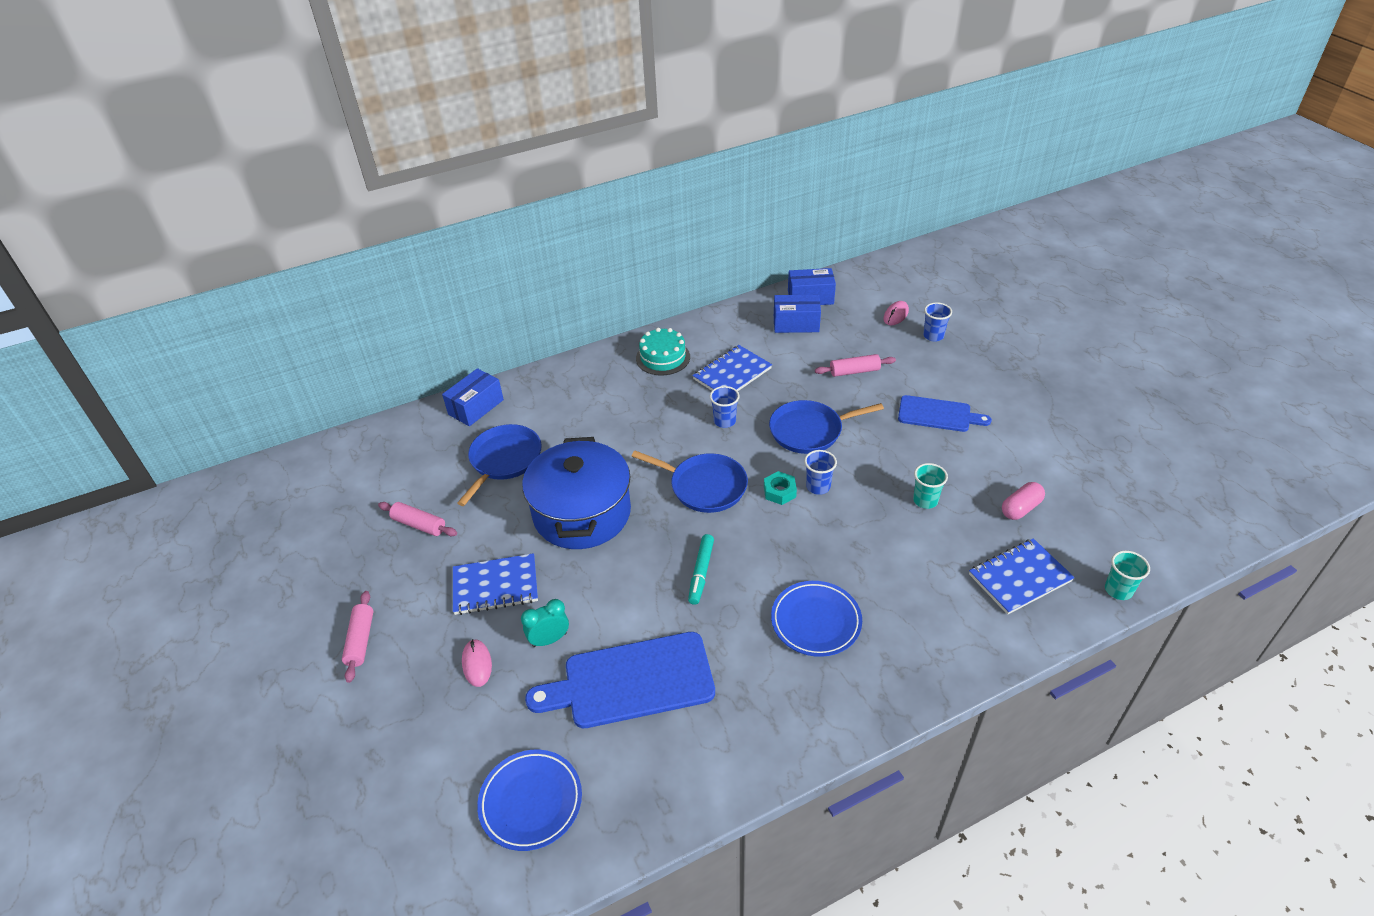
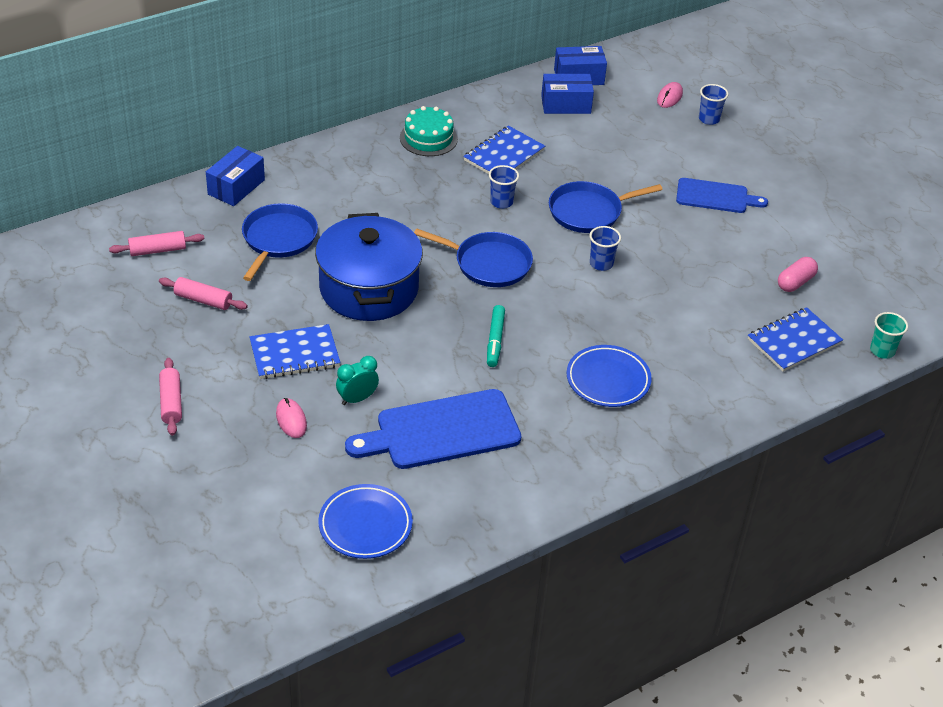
camera: 10 degrees left, 0 degrees up
(779, 491) = (564, 268): turquoise nut -> none
(854, 371) = (630, 154): pink rolling pin -> pink rolling pin (157, 250)
(925, 500) = (705, 276): turquoise cup -> none

